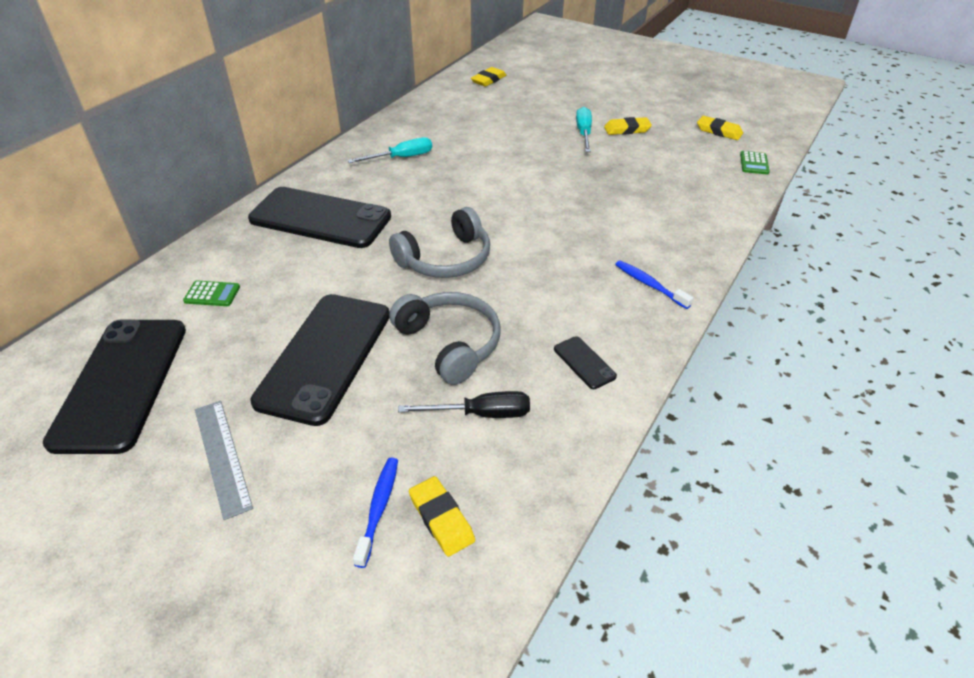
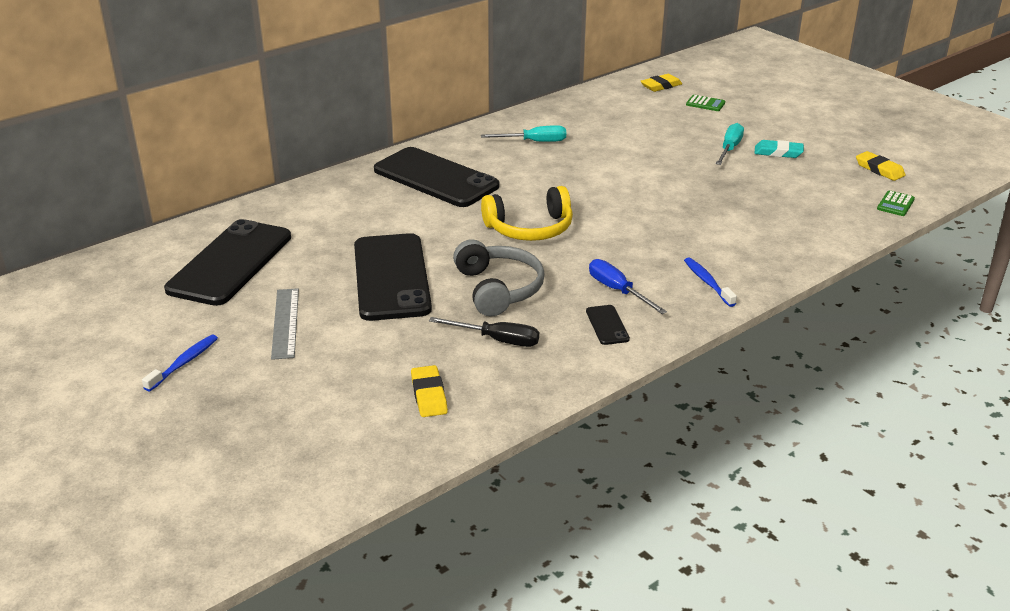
camera: 20 degrees right, 10 degrees down
(212, 294) = (321, 217): green calculator -> green calculator (705, 104)
(325, 356) = (391, 277): black phone -> black phone turned 45 degrees counterclockwise
(379, 508) = (385, 378): blue toothbrush -> blue toothbrush (184, 363)
(446, 259) = (530, 228): grey headphones -> yellow headphones
(571, 315) = (617, 290): none -> blue screwdriver
(627, 129) = (778, 152): yellow eraser -> turquoise eraser

